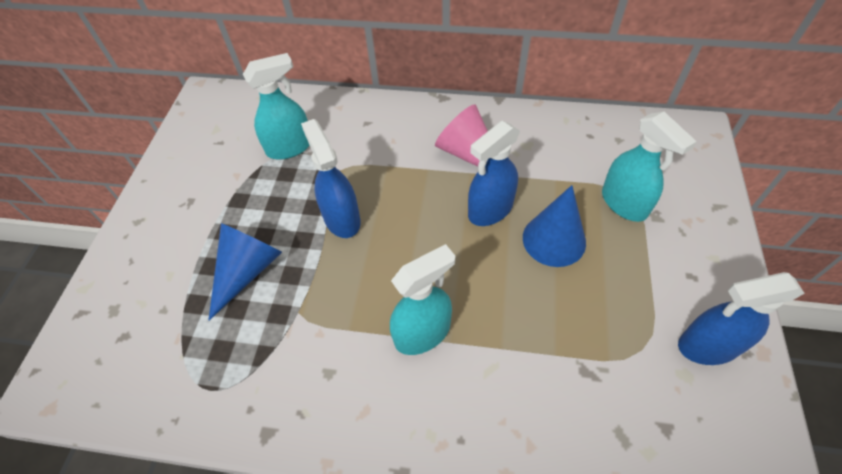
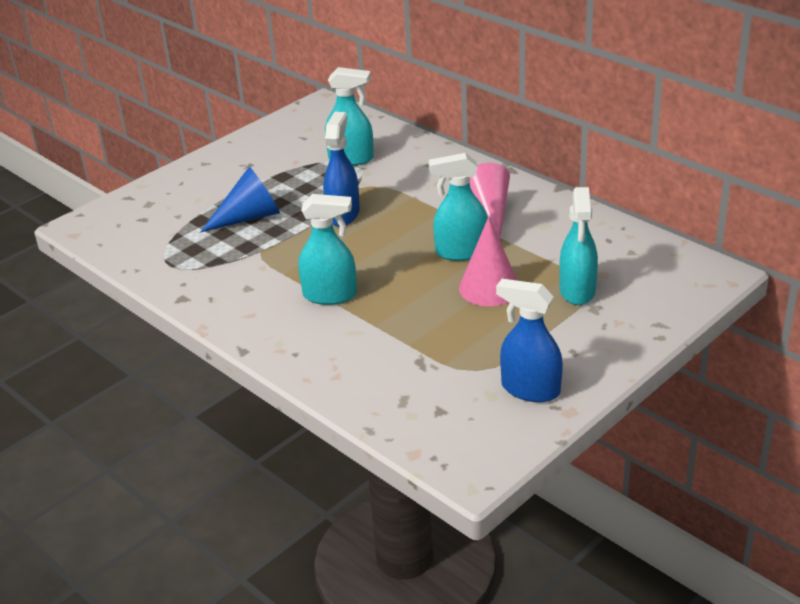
camera: 35 degrees right, 20 degrees down
(490, 210) = (461, 252): blue spray bottle -> turquoise spray bottle
(554, 239) = (489, 288): blue cone -> pink cone

